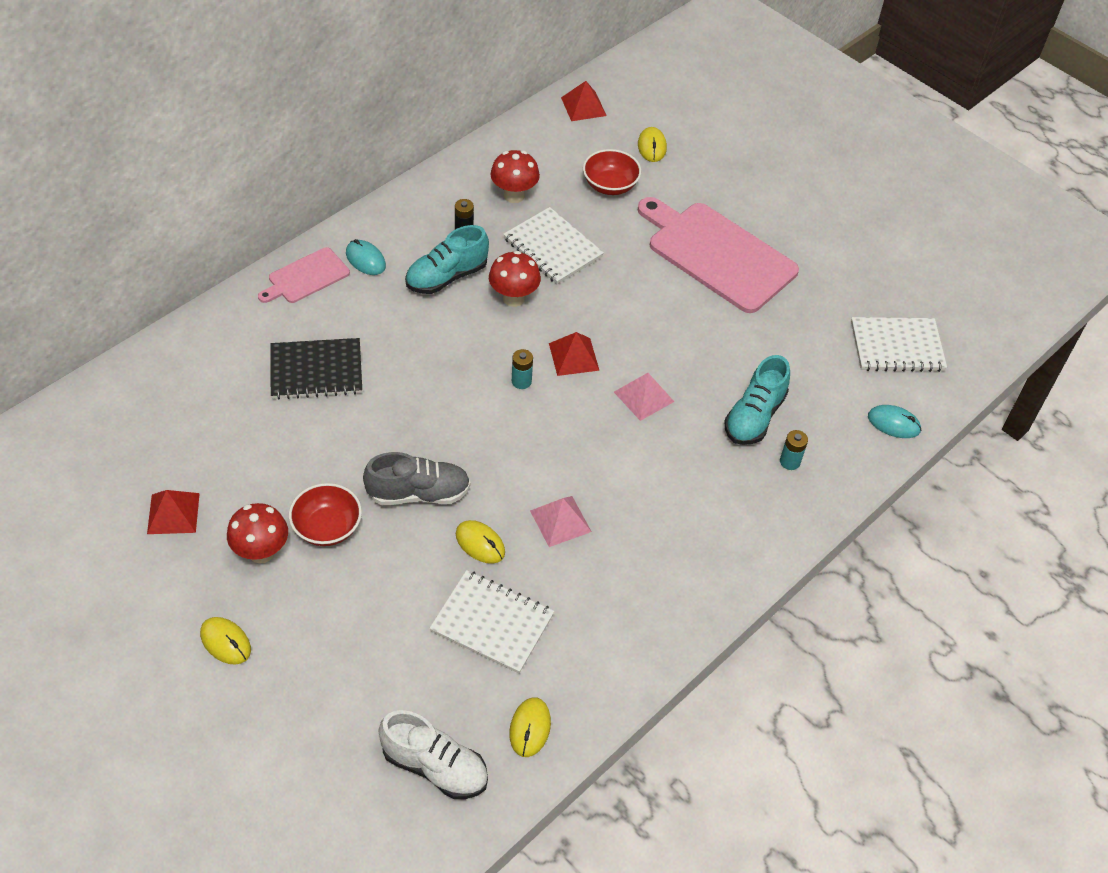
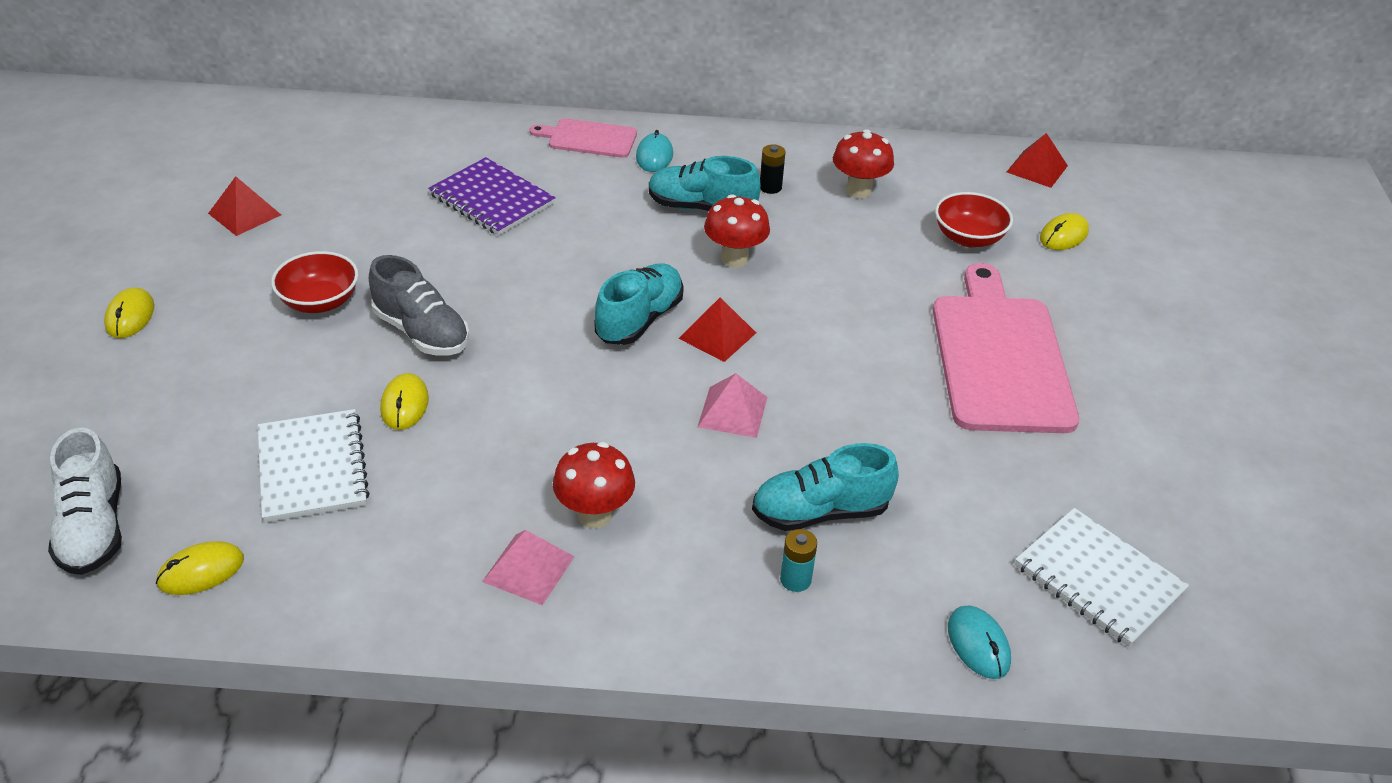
camera: 50 degrees right, 10 degrees down
(261, 552) = (251, 281): red mushroom -> red mushroom (594, 515)
(316, 371) = (492, 199): black notebook -> purple notebook
(521, 381) = (639, 320): turquoise battery -> turquoise shoe
(552, 248) = (832, 247): white notebook -> none
(560, 521) = (495, 443): pink pyramid -> pink pyramid (528, 569)

